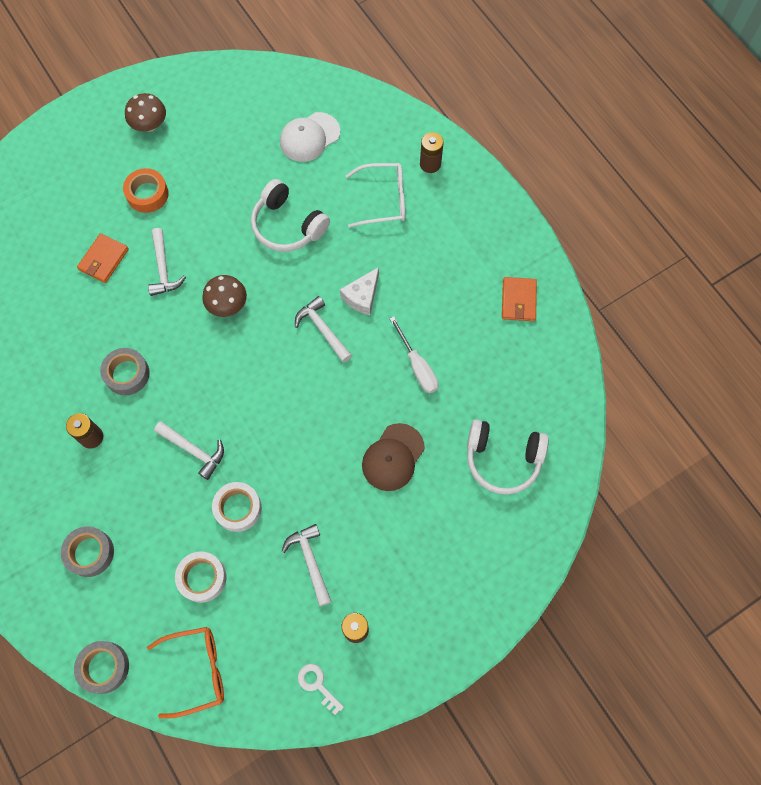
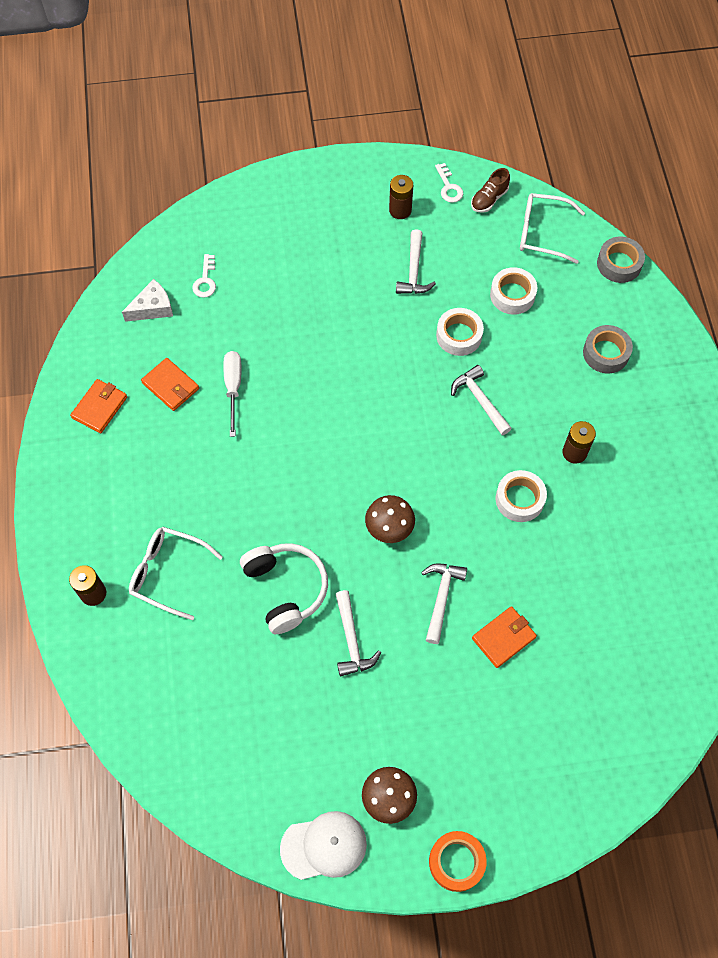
camera: 155 degrees left, 5 degrees down
(127, 374) = (519, 499): grey tape -> white tape
(147, 194) = (426, 700): orange tape -> orange tape (456, 862)
(197, 670) = (542, 233): orange glasses -> white glasses
(268, 689) = (489, 199): none -> brown shoe
(309, 137) = (207, 690): white cap -> white cap (324, 846)
(323, 329) = (305, 461): white hammer -> white hammer (351, 640)
(362, 296) = (248, 477): white cheese -> white cheese (153, 308)
(393, 457) = (300, 320): brown cap -> none
(472, 344) = (170, 386): none -> orange wallet
(503, 459) = (205, 280): white headphones -> white key

